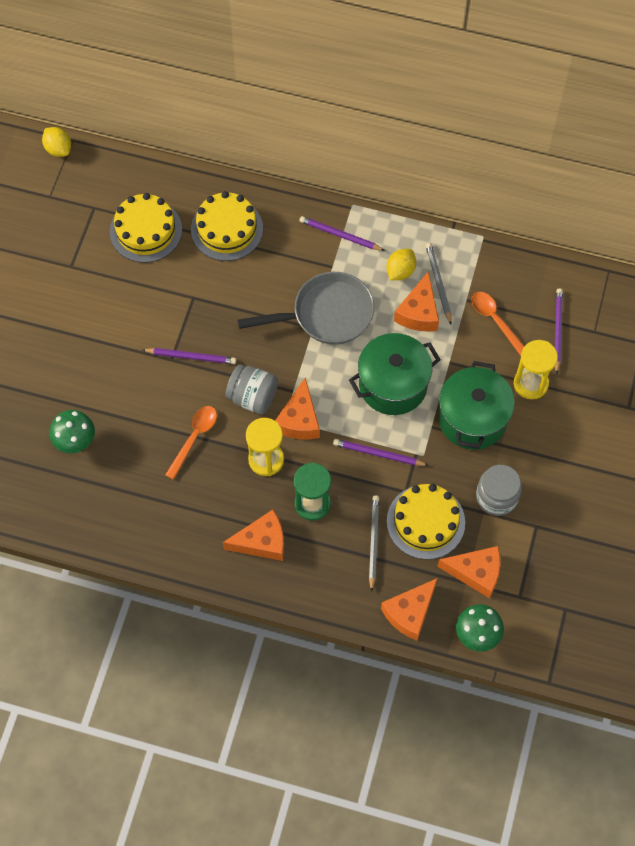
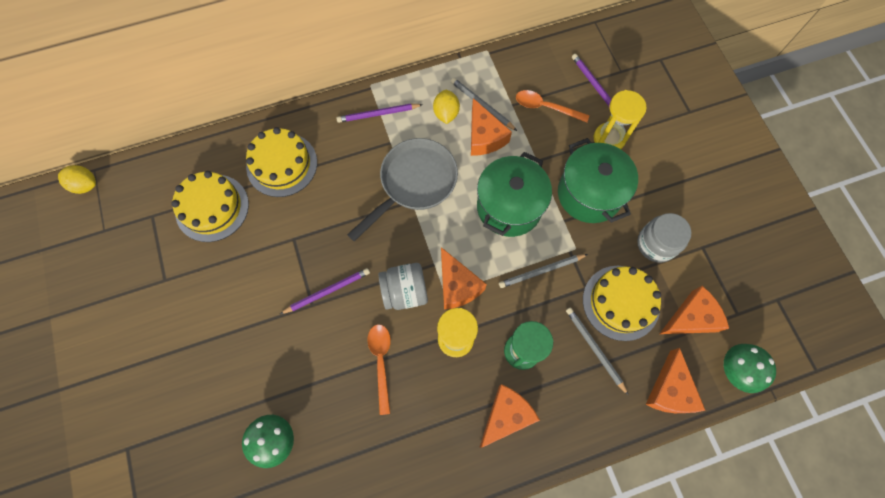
camera: 35 degrees left, 5 degrees up
(378, 454) = (541, 271): purple pencil -> grey pencil

